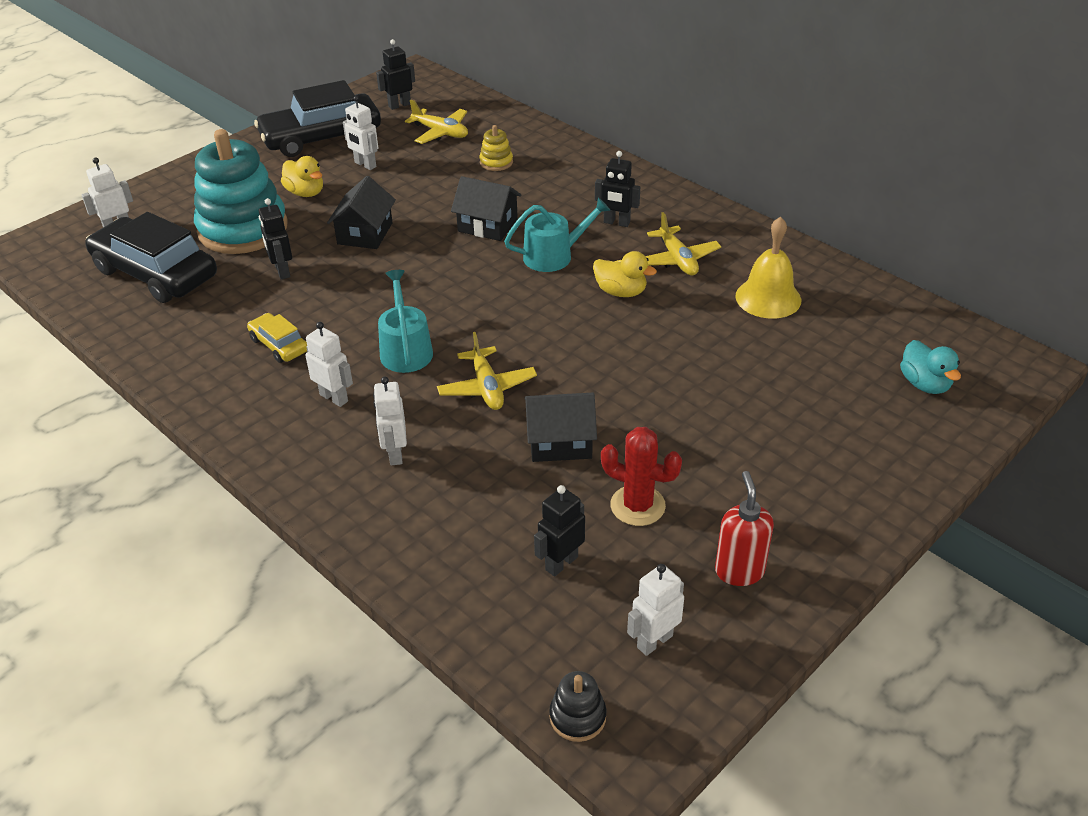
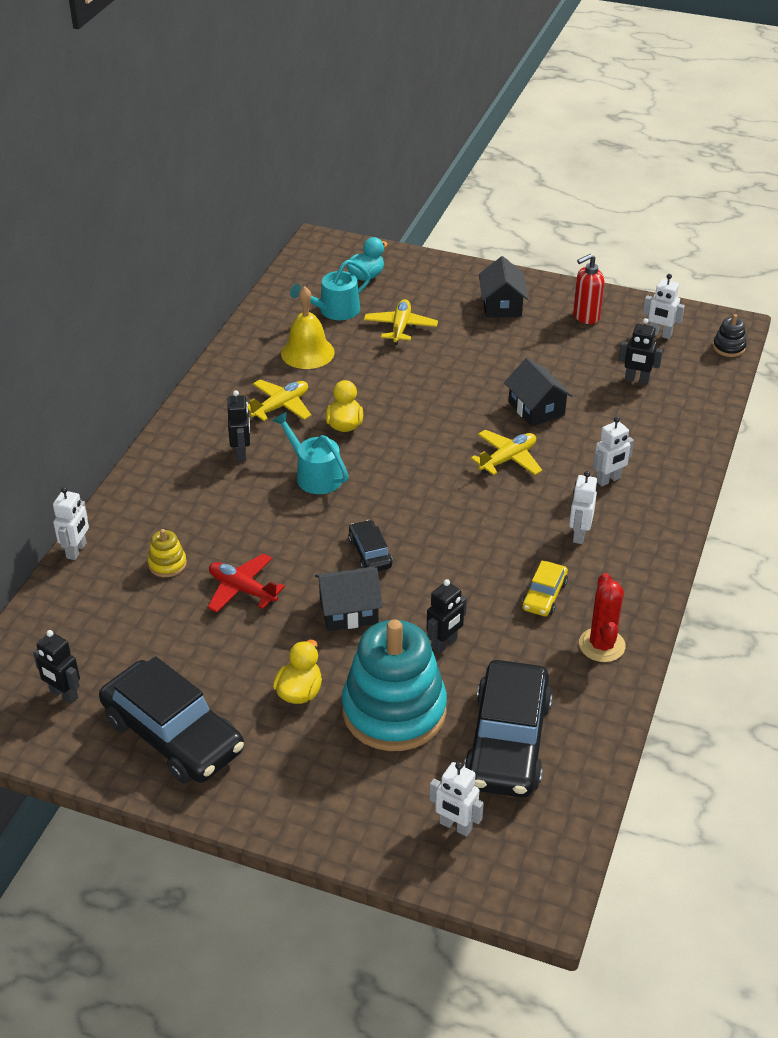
camera: 115 degrees left, 0 degrees up
(365, 165) = (218, 667): white robot -> white robot (77, 550)
(405, 350) = (496, 517): turquoise watering can -> turquoise watering can (335, 310)
(423, 261) = (370, 553): none -> black car
(436, 189) = (242, 589): none -> red plane
(440, 132) = (119, 631): yellow plane -> yellow plane (400, 327)
(487, 225) = (289, 531): black house -> black house (502, 305)
(637, 506) = (566, 363): red cactus -> red cactus (601, 645)

